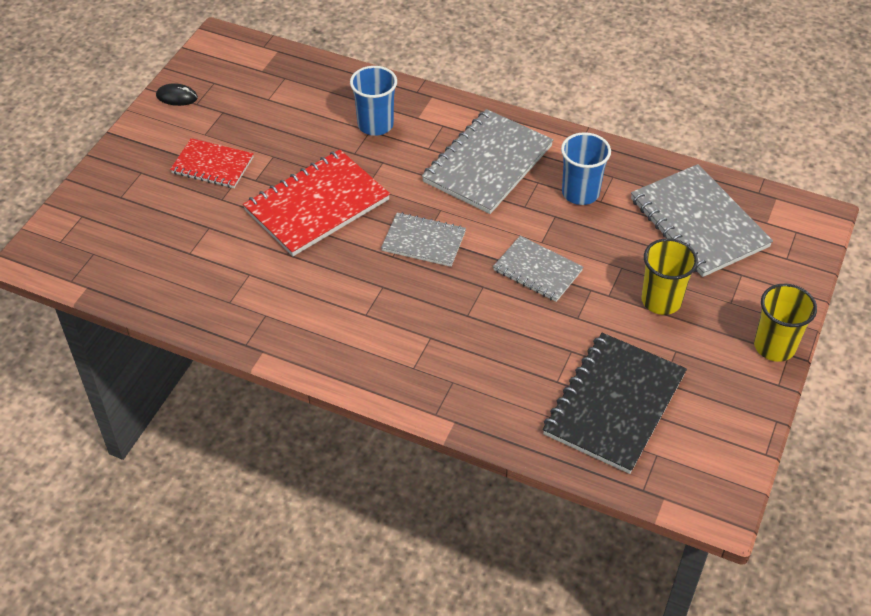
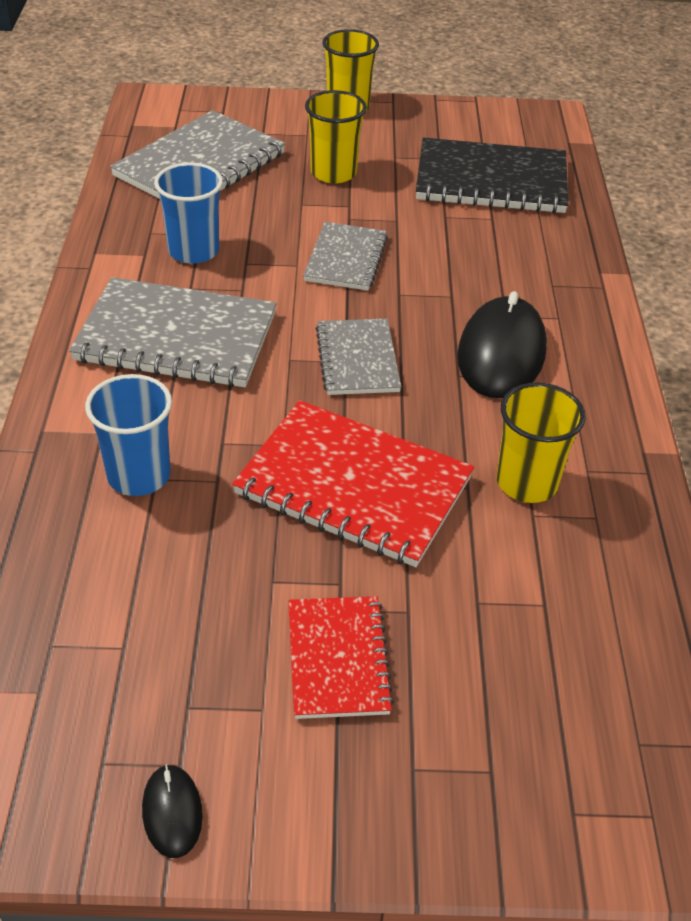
camera: 115 degrees left, 5 degrees down
(273, 281) = (527, 482): none -> yellow cup
(392, 318) = (501, 353): none -> black mouse

